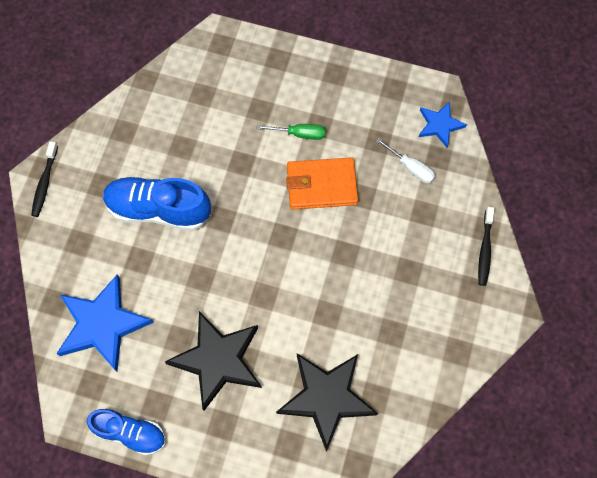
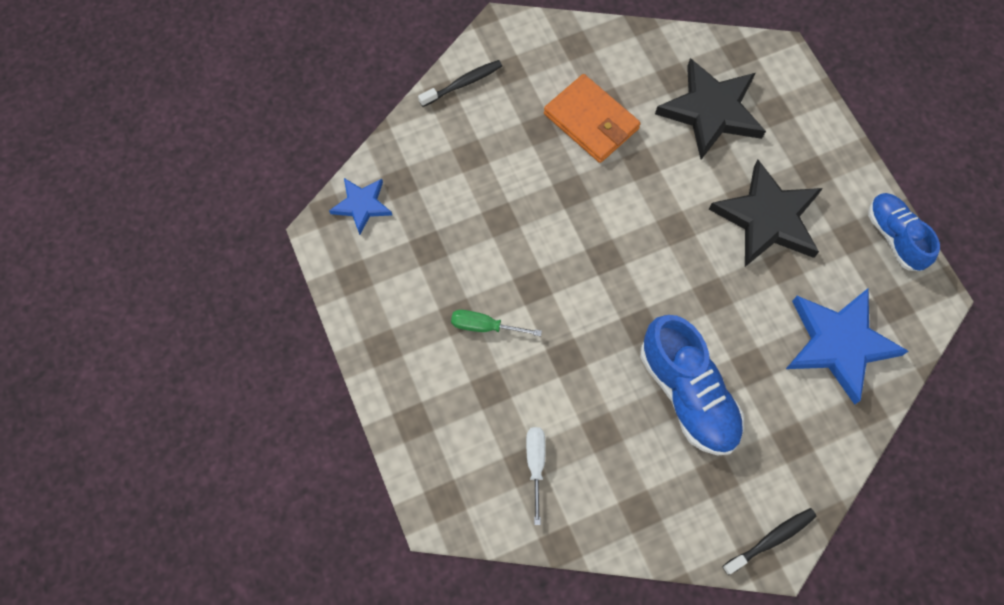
camera: 130 degrees left, 0 degrees up
(300, 134) = (484, 326): green screwdriver -> green screwdriver turned 45 degrees counterclockwise
(321, 185) = (522, 262): orange wallet -> orange wallet (591, 121)
(411, 168) = (432, 197): white screwdriver -> white screwdriver (535, 464)

